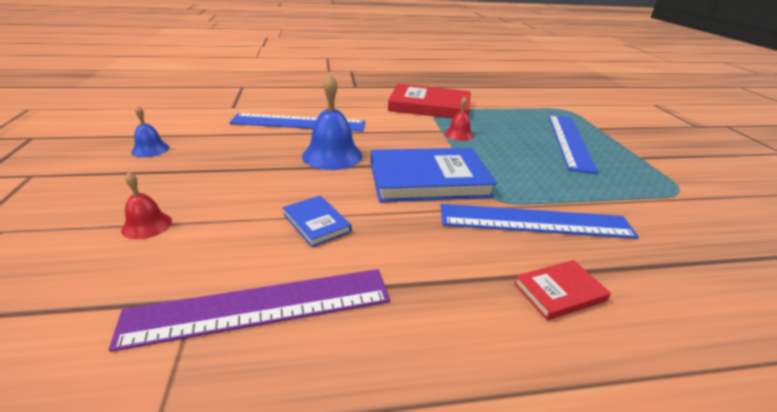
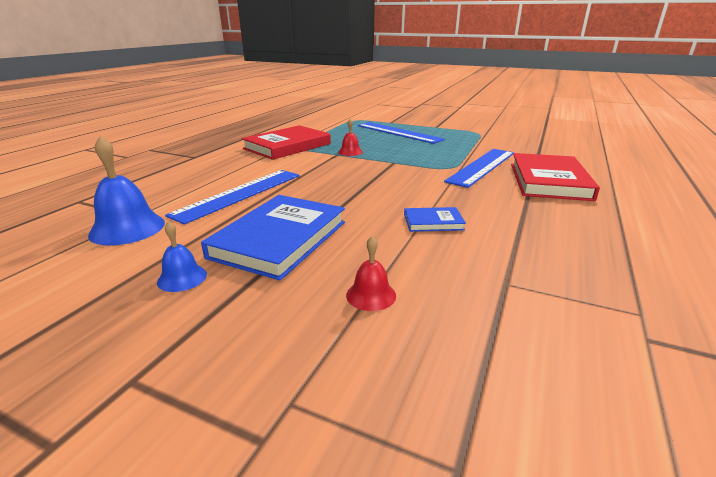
camera: 55 degrees left, 5 degrees down
(260, 306) = (526, 260): purple ruler -> none
(332, 155) = (329, 195): blue bell -> blue bell (127, 228)
(428, 179) = (406, 176): blue book -> blue book (279, 239)
(559, 292) = (549, 181): red book -> red book, size x2.10

